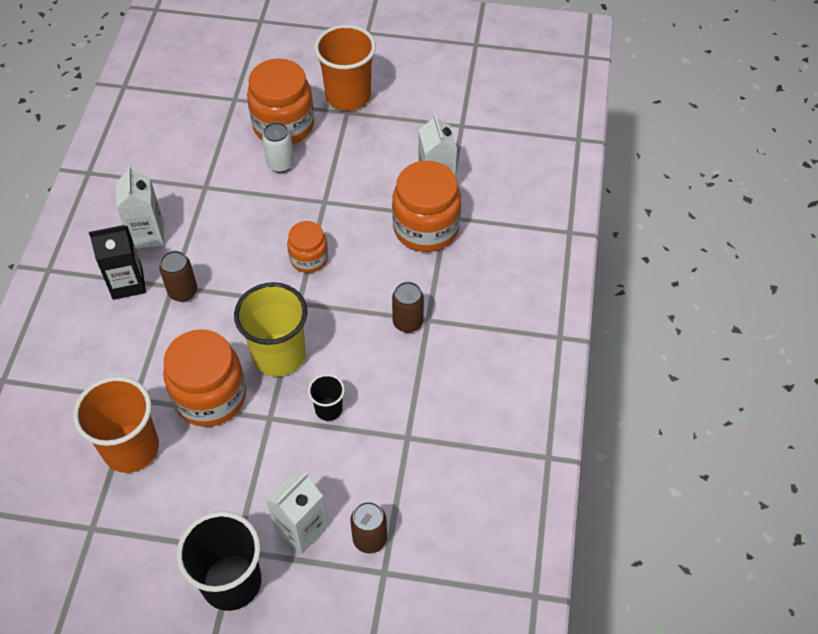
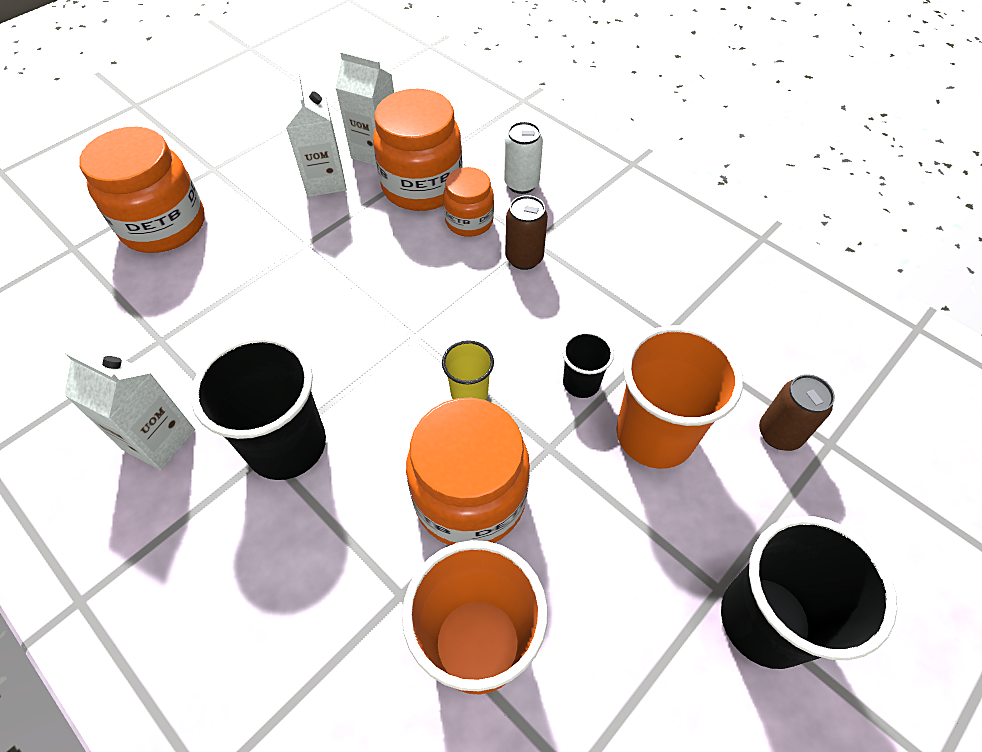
camera: 55 degrees left, 0 degrees up
(127, 283) = (209, 504): black carton -> none
(183, 292) = (287, 445): brown can -> black cup
(279, 355) = (469, 392): yellow cup -> yellow cup, size x0.50
(280, 164) = (212, 255): white can -> white can (521, 184)
(301, 529) = (728, 497): white carton -> white carton (325, 181)
(309, 258) = (364, 296): orange jar -> orange jar (469, 221)
(348, 96) = (193, 157): orange cup -> orange cup (654, 435)

